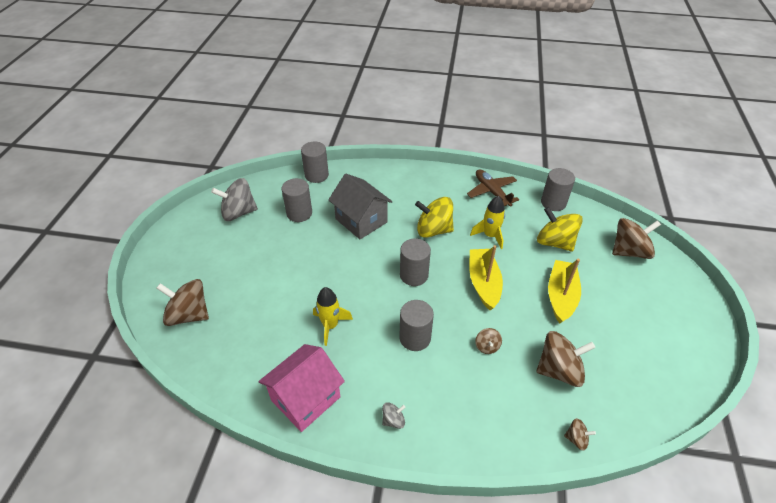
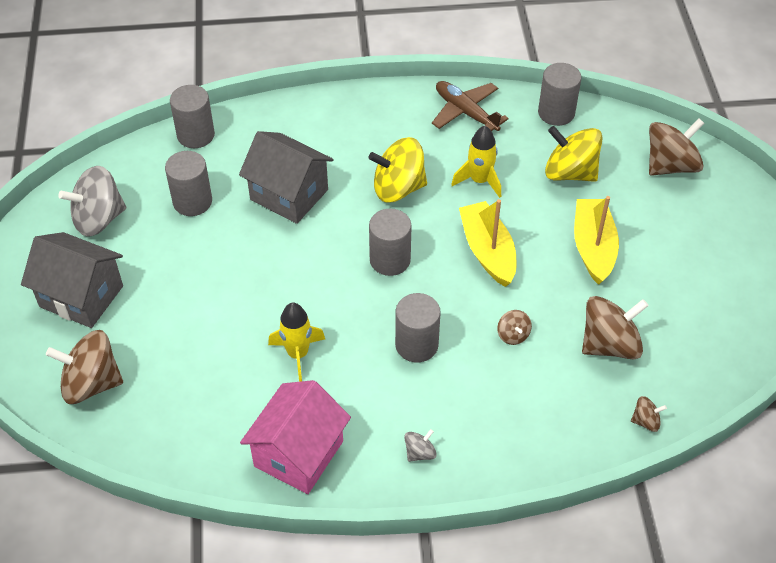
camera: 15 degrees left, 5 degrees up
(208, 257) = (81, 296): none -> grey house

